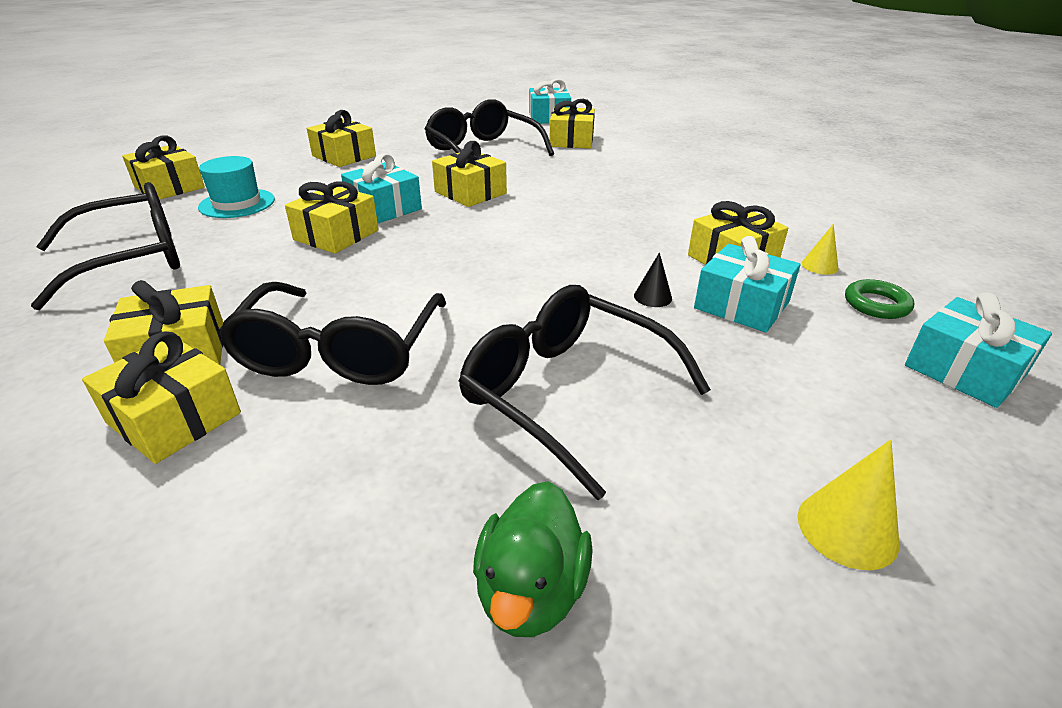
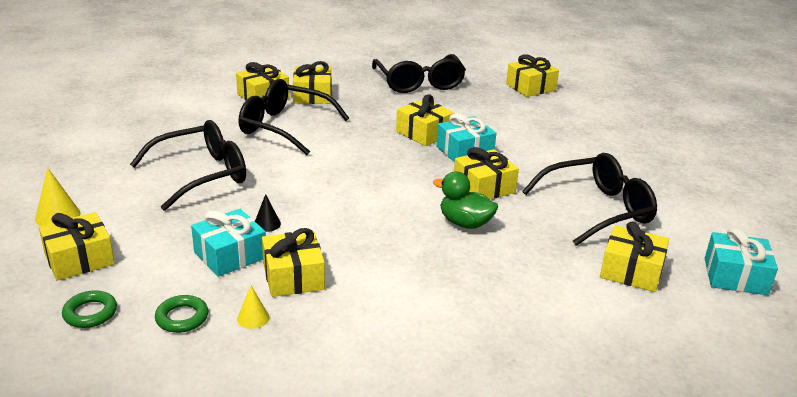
camera: 105 degrees right, 5 degrees down
(237, 203) = (492, 106): turquoise hat -> none
(344, 156) = (589, 144): yellow gift -> yellow gift (79, 259)
(531, 591) = (111, 148): green duck -> green duck (465, 223)
(964, 370) = (90, 313): turquoise gift -> green ring

